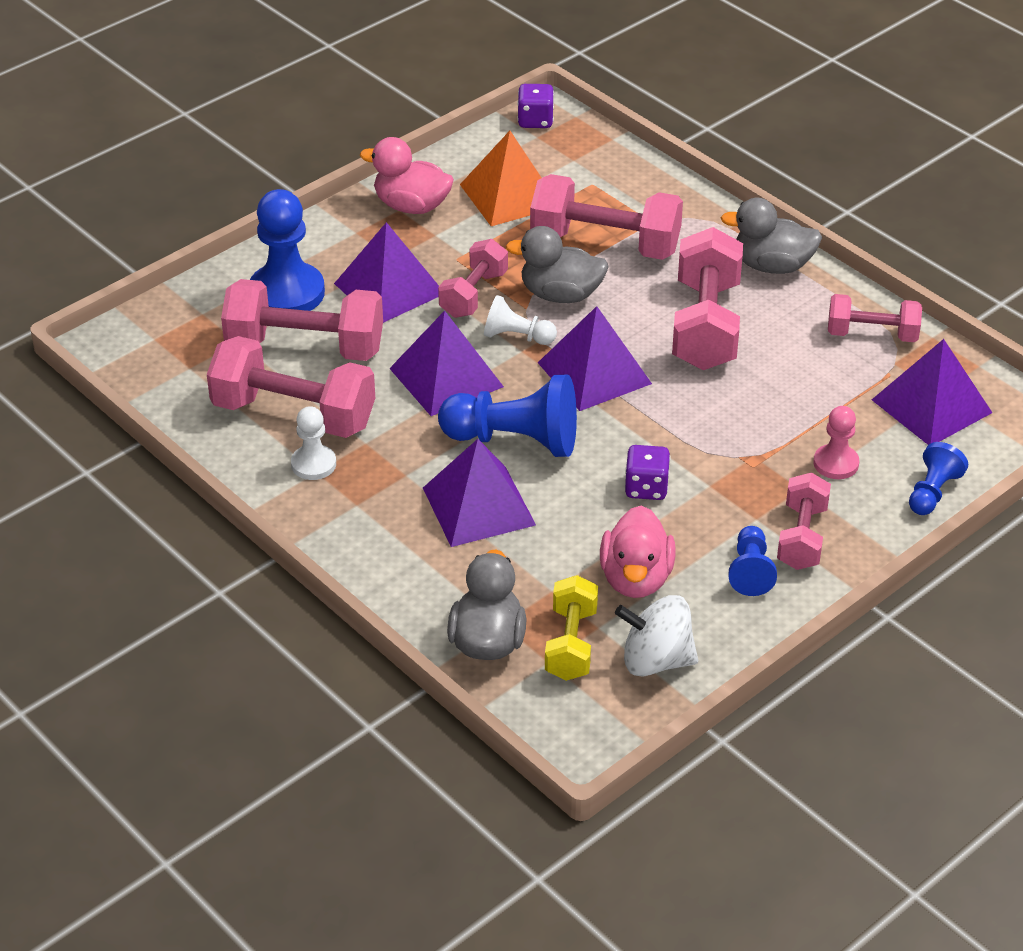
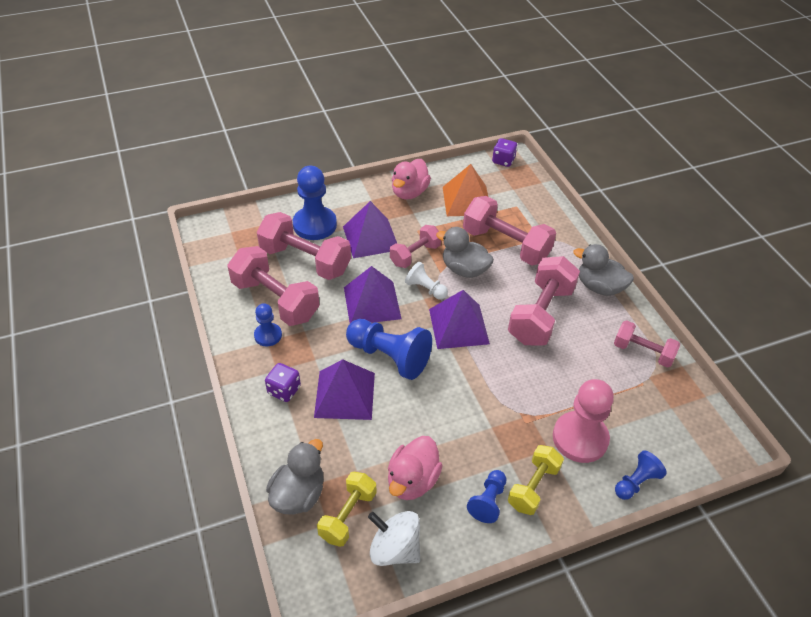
camera: 20 degrees right, 5 degrees up
(313, 464) = (268, 335): white pawn -> blue pawn
(411, 206) = (409, 192): pink duck -> pink duck turned 105 degrees counterclockwise
(646, 488) = (451, 416): purple dice -> purple dice (284, 390)
(802, 537) = (533, 487): pink dumbbell -> yellow dumbbell
(836, 463) = (580, 438): pink pawn -> pink pawn, size x1.82
(931, 406) = (661, 416): purple pyramid -> none

